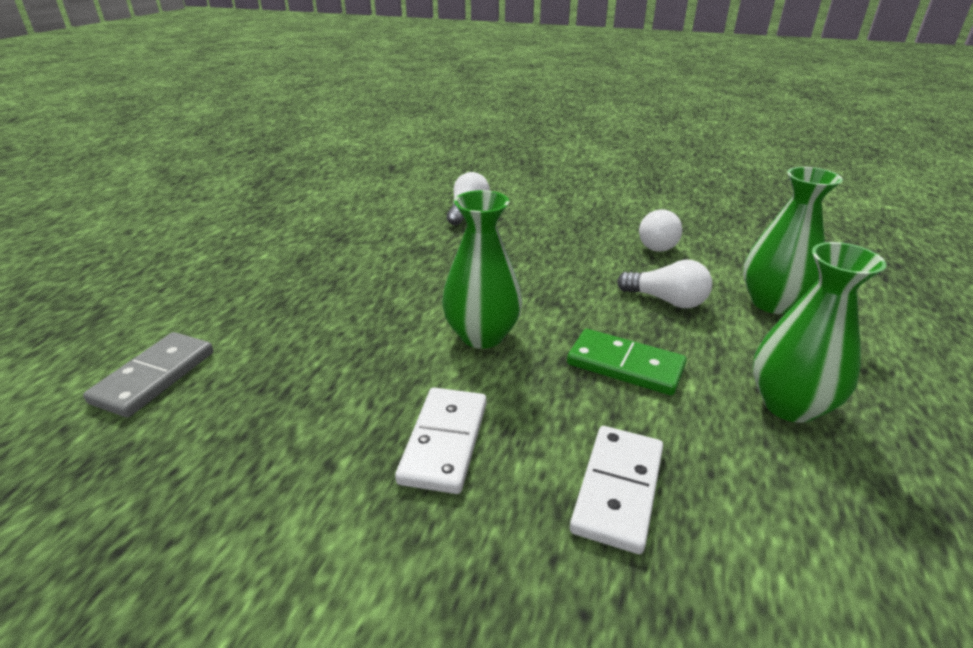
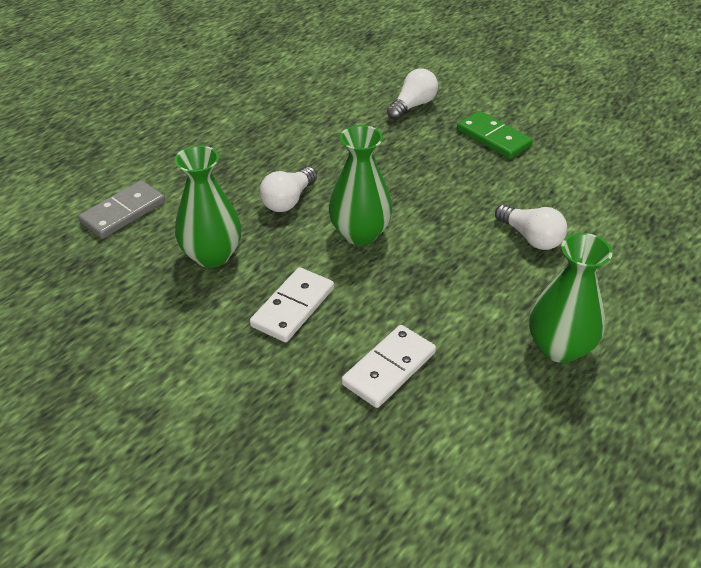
camera: 20 degrees right, 10 degrees up
(625, 365) = (454, 285): green domino -> green domino (493, 138)
(657, 243) = (567, 178): white light bulb -> white light bulb (288, 200)
(772, 303) = (624, 262): green vase -> green vase (212, 255)

